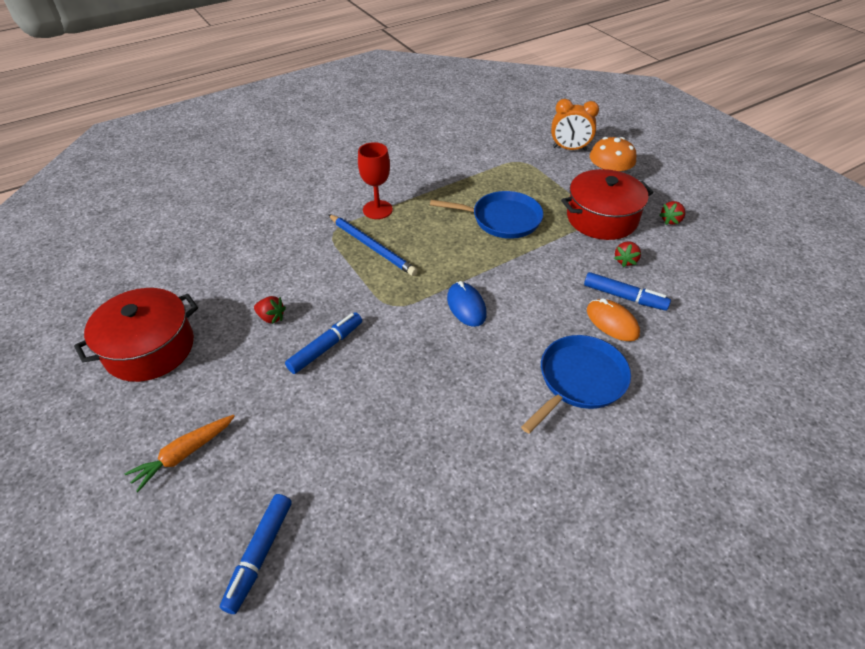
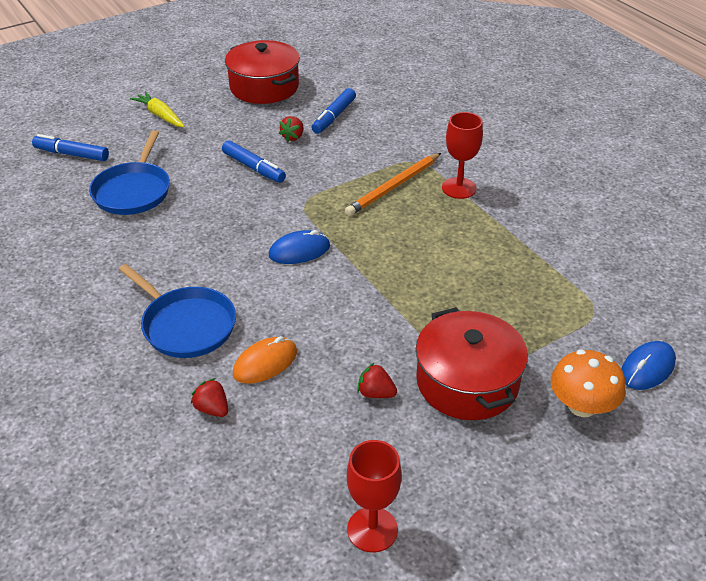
camera: 90 degrees right, 5 degrees down
(184, 454) = (160, 115): orange carrot -> yellow carrot
(372, 246) = (393, 187): blue pencil -> orange pencil
(502, 219) = (453, 285): blue pan -> blue pan (133, 191)
(569, 149) = (647, 368): orange clock -> blue mouse
(624, 297) = (307, 381): blue marker -> blue marker (334, 117)
(671, 220) = (472, 463): red strawberry -> red strawberry (212, 409)
(741, 264) = (372, 529): none -> red goblet

